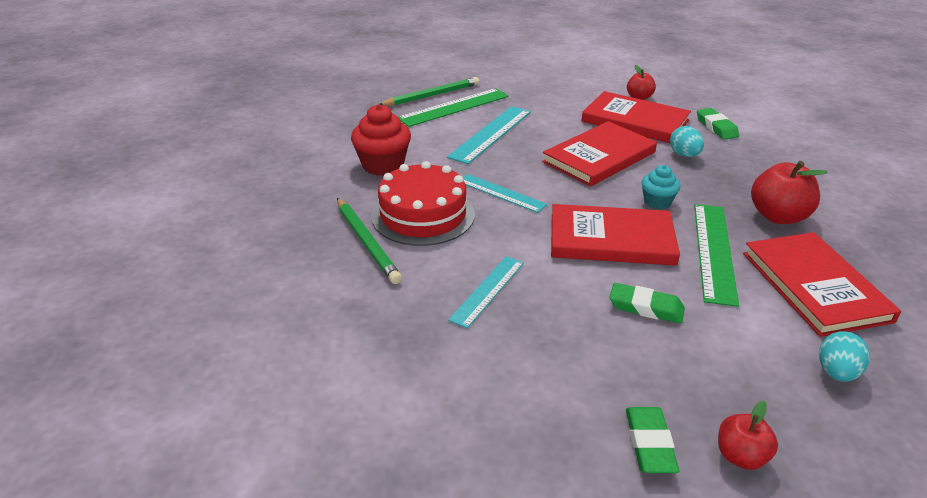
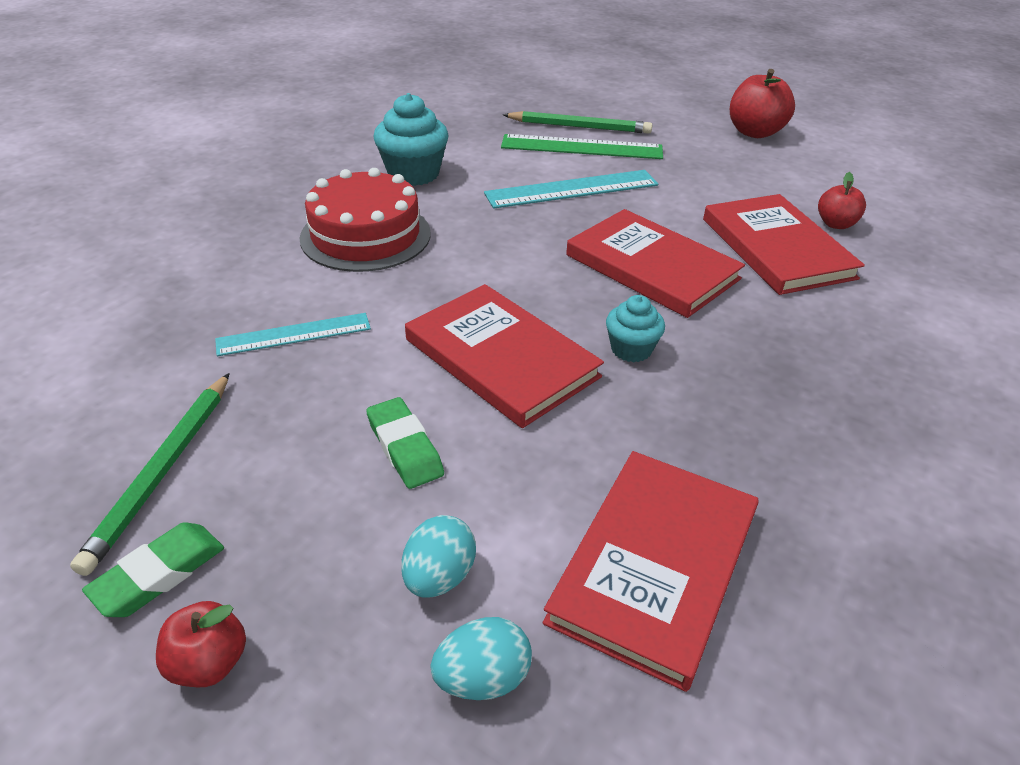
camera: 40 degrees right, 5 degrees up
(366, 242) = (278, 235): green pencil -> green pencil (162, 471)
(383, 165) = (413, 174): red cupcake -> turquoise cupcake
(501, 193) = (474, 252): turquoise ruler -> none
(599, 157) = (652, 267): red book -> red book turned 45 degrees clockwise
(684, 155) = (771, 316): turquoise egg -> turquoise egg (439, 576)
(713, 251) = (597, 441): green ruler -> none
(716, 127) = (887, 305): green eraser -> none
(778, 216) = (769, 455): red apple -> red apple (754, 132)

